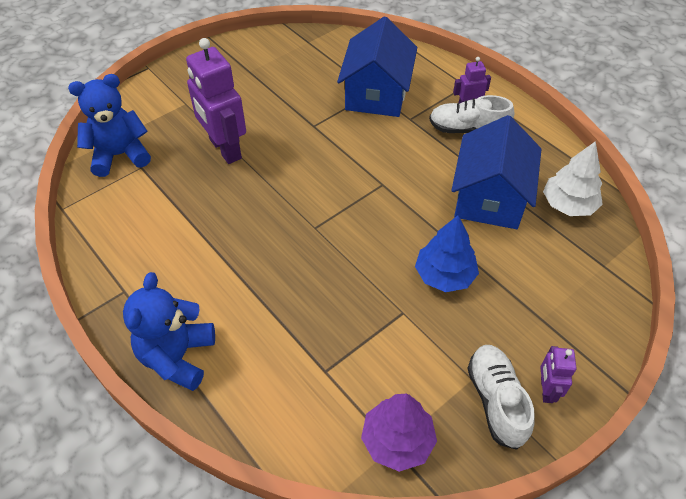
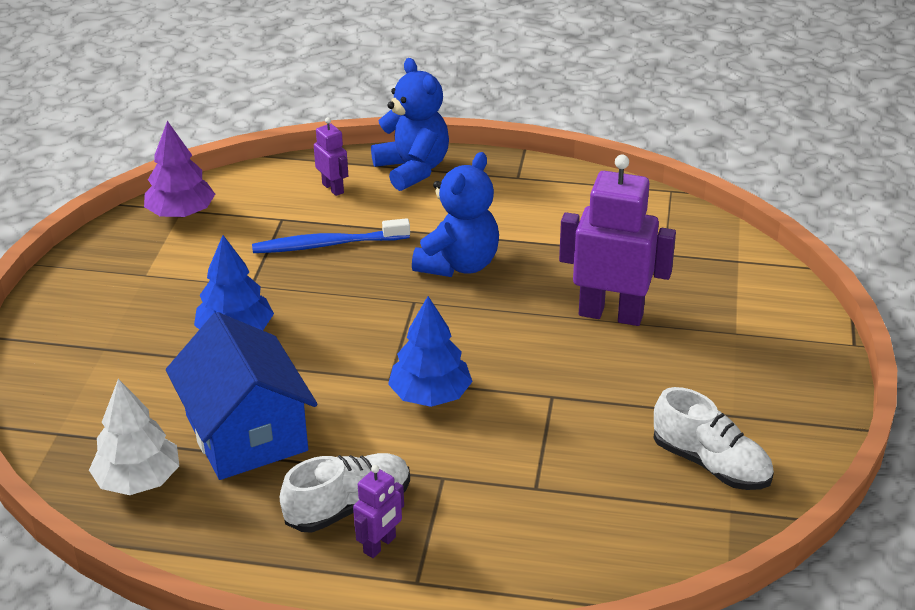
camera: 140 degrees right, 15 degrees down
(120, 155) = (703, 250): blue teddy bear -> blue teddy bear (458, 264)
(318, 316) = (328, 244): none -> blue toothbrush
(372, 161) = (430, 395): none -> blue tree
(376, 94) = (527, 486): blue house -> none
(496, 400) = (113, 272): white shoe -> white shoe (711, 464)
(546, 390) = (70, 299): purple robot -> purple robot (333, 188)

